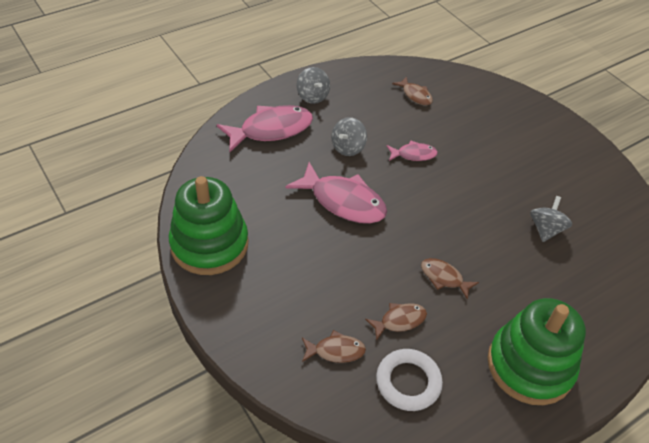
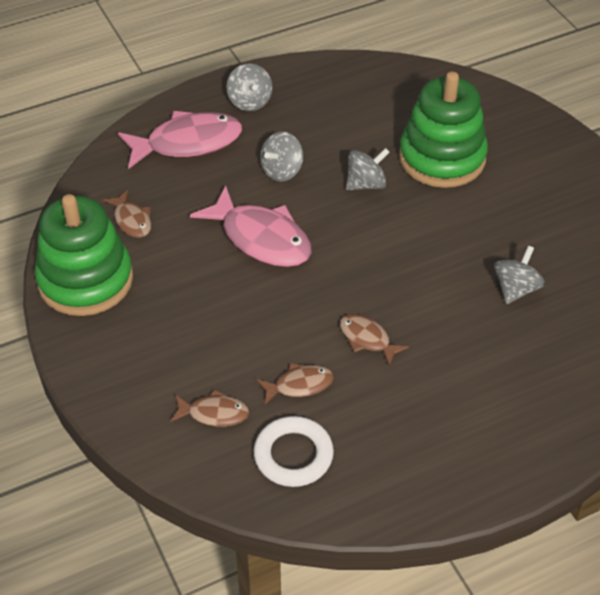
camera: 10 degrees right, 0 degrees up
(414, 154) = (366, 184): pink fish -> grey spinning top
(415, 95) = (387, 106): brown fish -> brown fish (132, 220)
(530, 366) = (448, 449): green stacking toy -> green stacking toy (442, 158)

